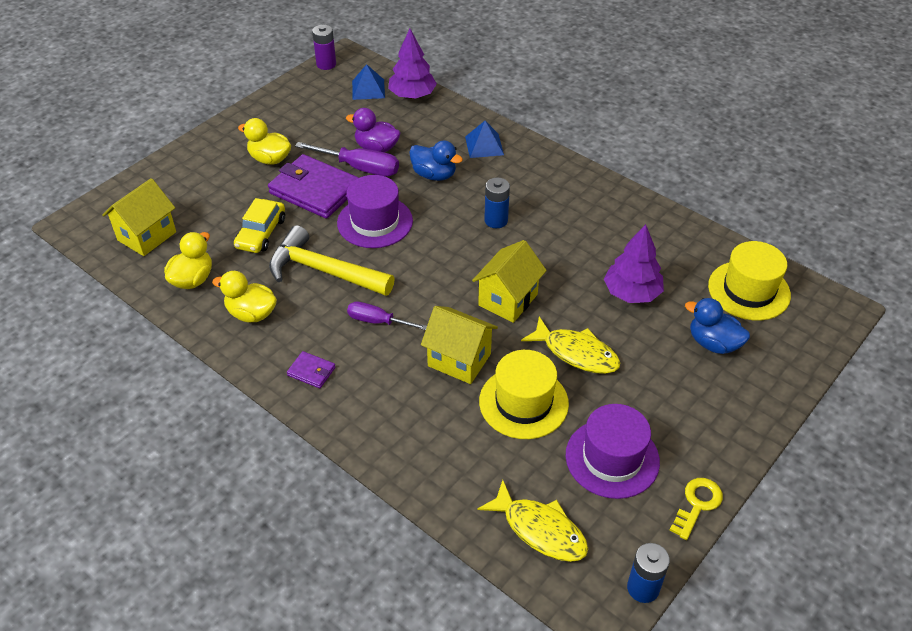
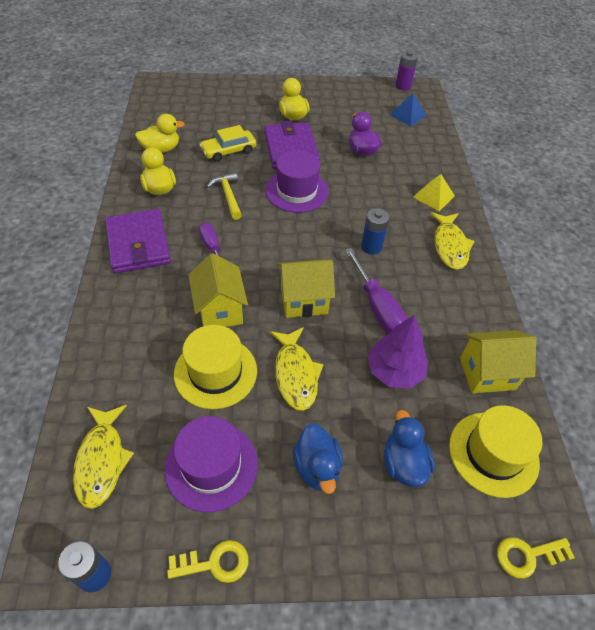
camera: 45 degrees right, 5 degrees up
(147, 236) = (175, 112): yellow house -> yellow house (487, 373)
(311, 371) = (138, 244): purple wallet -> purple wallet, size x2.25
(323, 270) = (228, 195): yellow hammer -> yellow hammer, size x0.59
(359, 168) = (334, 155): purple screwdriver -> purple screwdriver (377, 306)
(412, 95) = (431, 136): purple tree -> none
(434, 175) = (373, 190): blue duck -> blue duck (317, 467)
(484, 145) = (433, 196): blue pyramid -> yellow pyramid
(547, 176) = (449, 246): none -> yellow fish
(833, 329) = (527, 555): none -> yellow key

